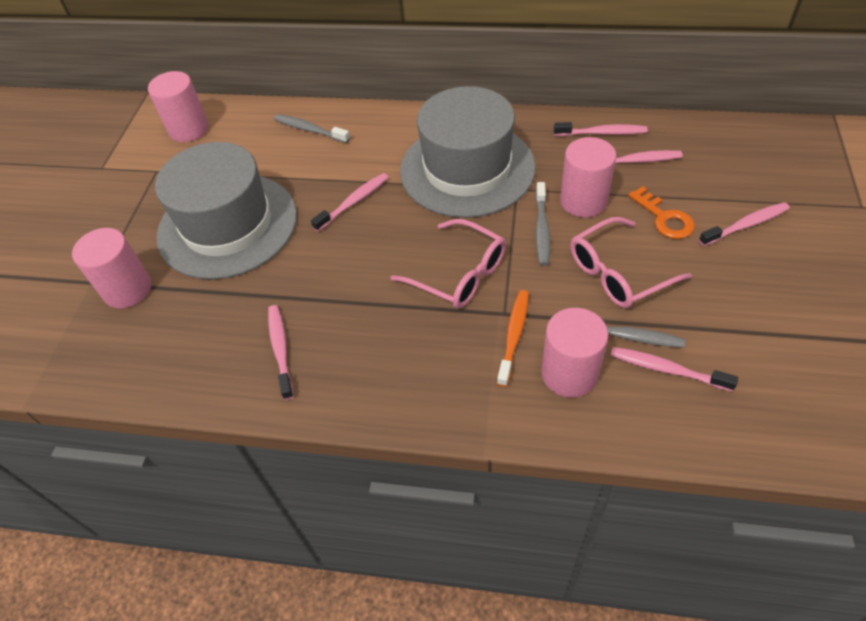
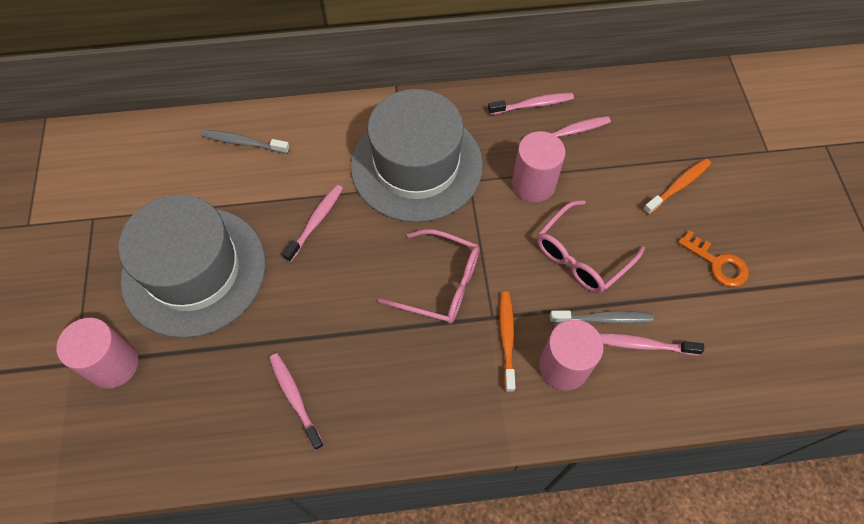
camera: 20 degrees left, 10 degrees up
(188, 129) = (110, 161): pink cylinder -> none
(541, 229) = (503, 221): grey toothbrush -> none
(664, 218) = (608, 191): orange key -> orange key (717, 263)
(746, 225) = (678, 186): pink toothbrush -> orange toothbrush

